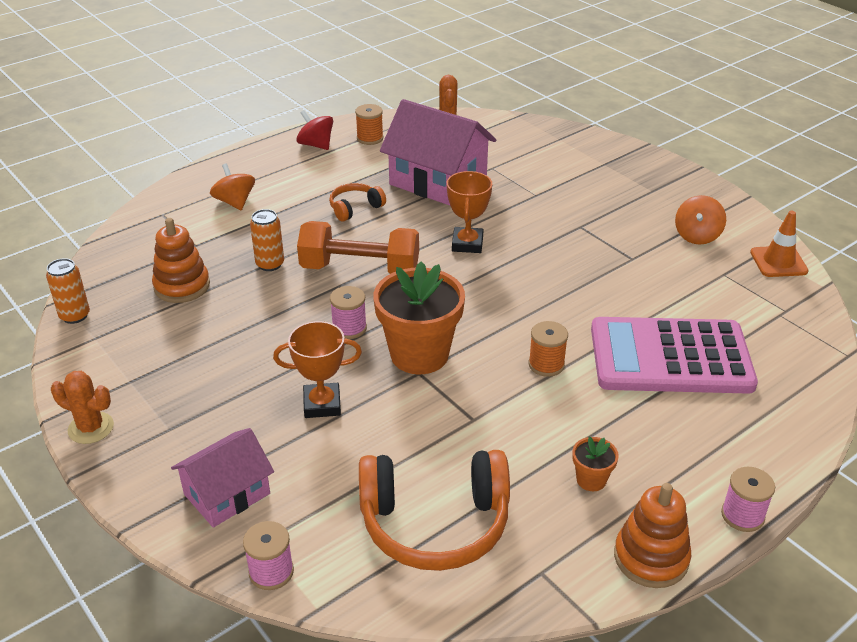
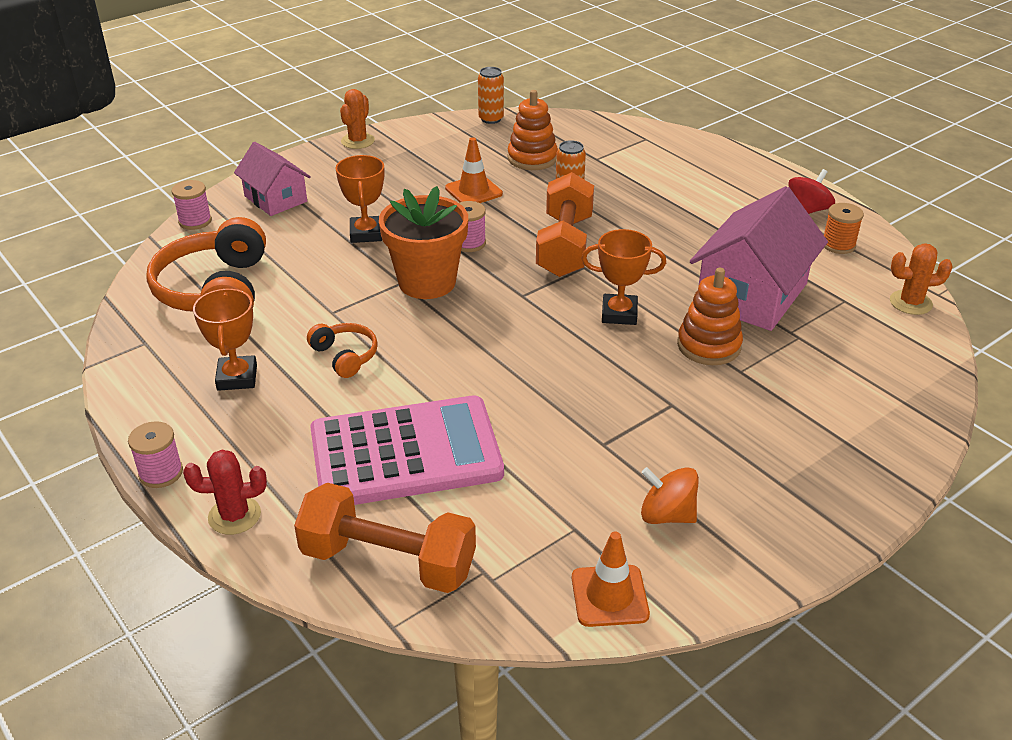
camera: 90 degrees right, 0 degrees up
(235, 202) = (674, 172): orange spinning top -> none
(244, 327) = (473, 191): none -> orange traffic cone
(355, 208) = (678, 240): orange headphones -> orange headphones (345, 356)
(546, 364) = (403, 360): orange spool -> none
(591, 480) = (237, 377): orange flower pot -> orange trophy
(651, 558) = (135, 405): orange stacking toy -> orange stacking toy (709, 346)
(670, 357) = (405, 453): pink calculator -> pink calculator turned 75 degrees clockwise
(777, 454) = (234, 516): none -> red cactus
(790, 360) = (388, 561): none -> orange dumbbell

